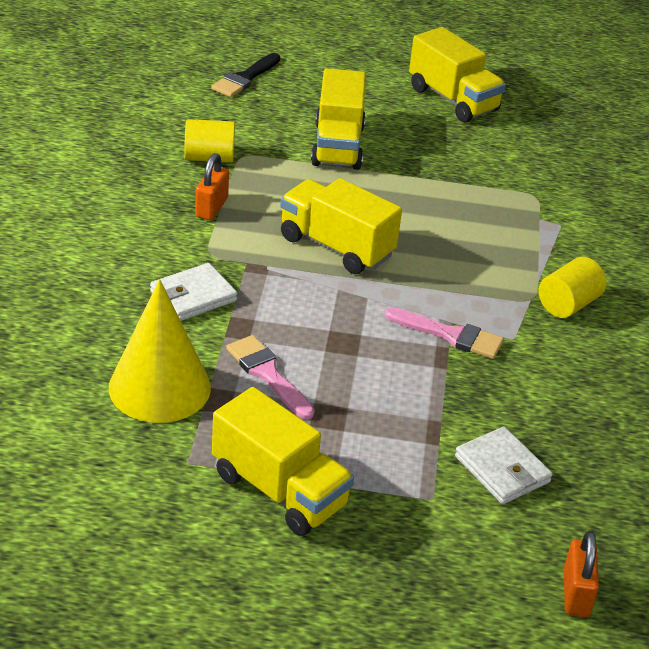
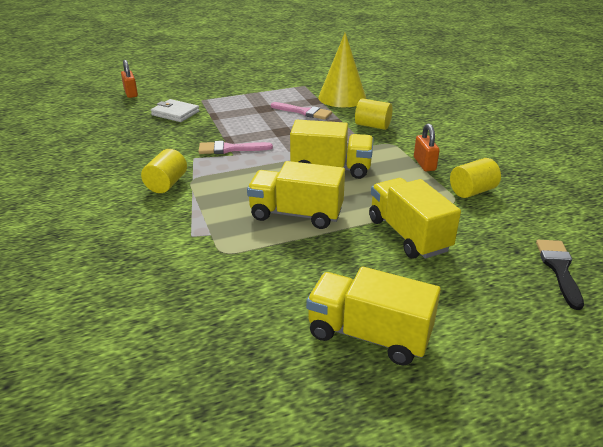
camera: 155 degrees right, 5 degrees down
(193, 296) = (372, 126): white wallet -> yellow cylinder
(279, 490) = (263, 87): yellow truck -> yellow truck (296, 214)

